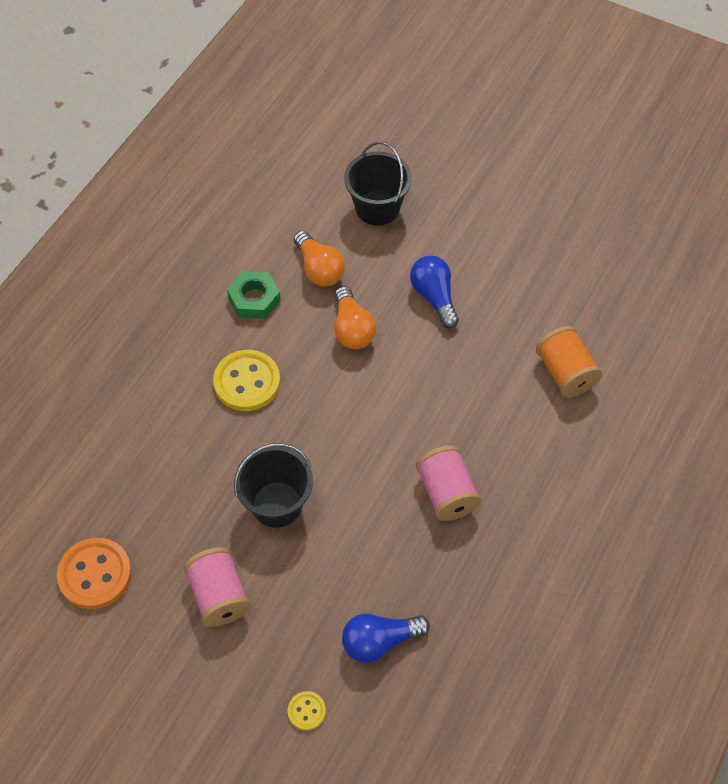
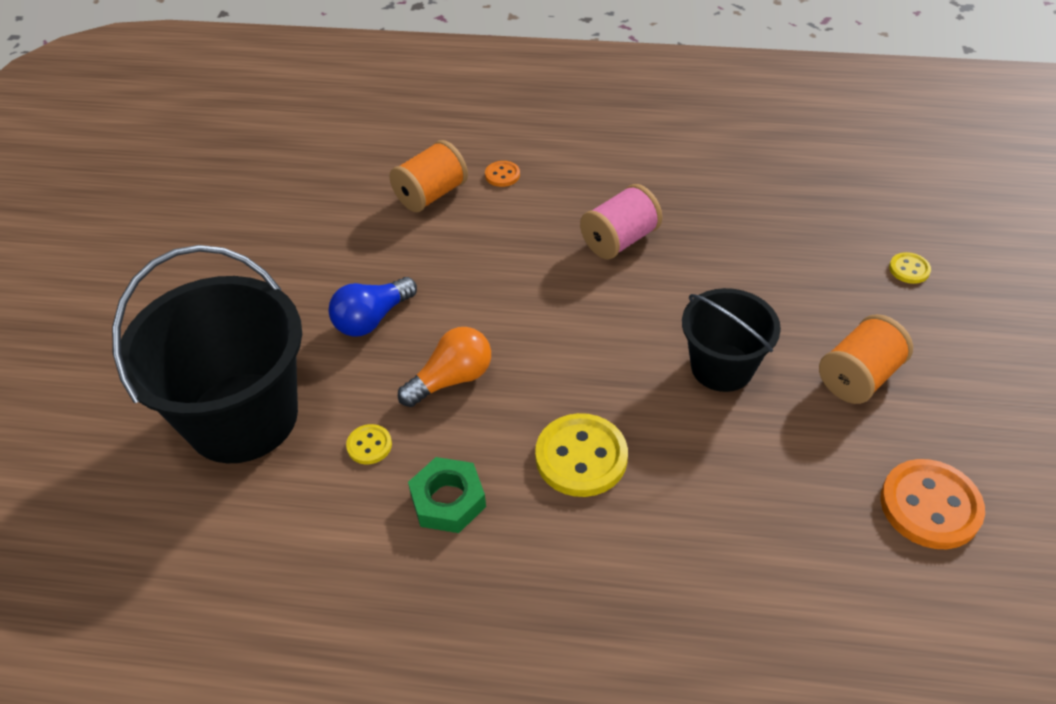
camera: 110 degrees left, 10 degrees down
(219, 596) = (858, 377): pink spool -> orange spool
(319, 269) = (369, 445): orange light bulb -> yellow button
(377, 208) = (242, 417): black bucket -> black bucket, size x1.74
(380, 641) = (803, 241): blue light bulb -> none
(571, 435) = (502, 175): none -> orange button

